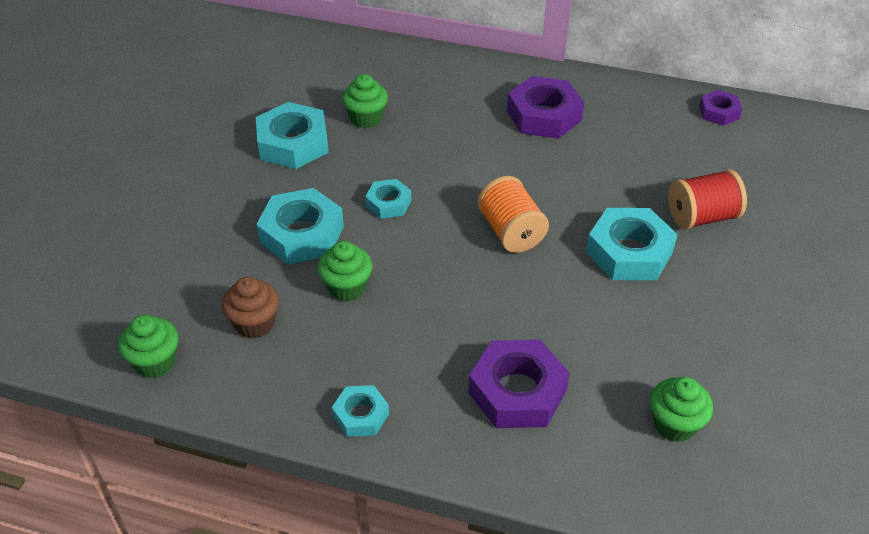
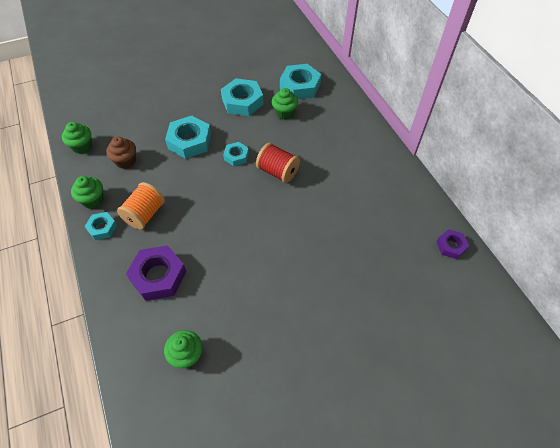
camera: 50 degrees right, 10 degrees up
(347, 287) = (171, 176): green cupcake -> green cupcake (93, 200)
(511, 232) = (260, 211): orange spool -> orange spool (145, 214)
(544, 115) = (359, 173): purple nut -> none
(629, 252) = (292, 268): turquoise nut -> turquoise nut (300, 86)
(701, 217) = (351, 285): red spool -> red spool (277, 172)

